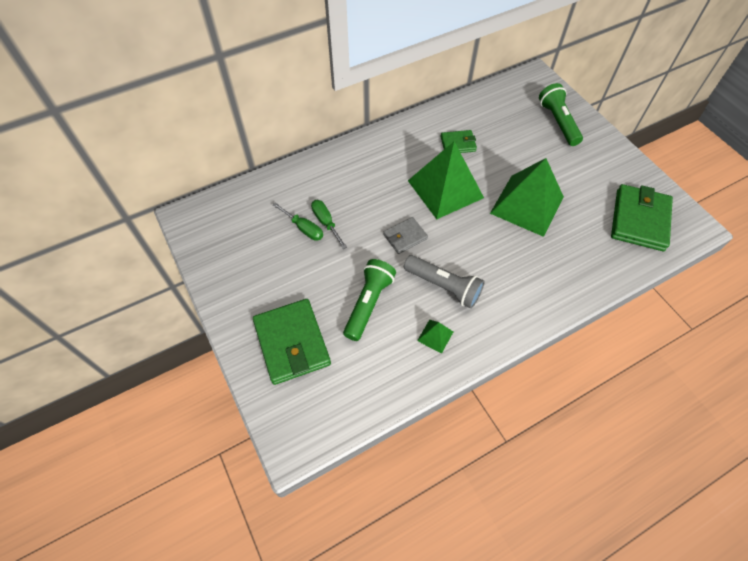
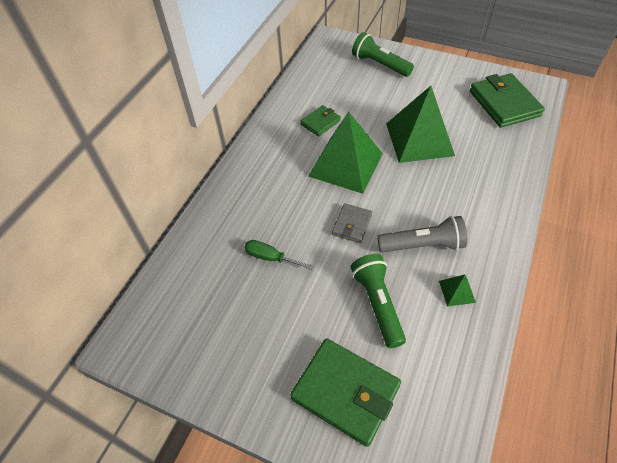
camera: 35 degrees left, 5 degrees down
(303, 228) = (254, 276): green screwdriver -> none

